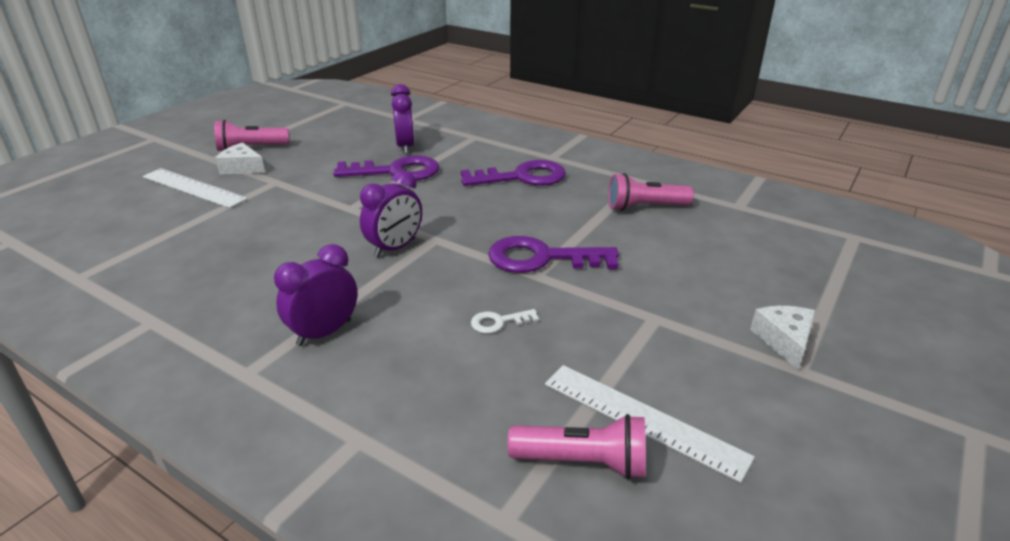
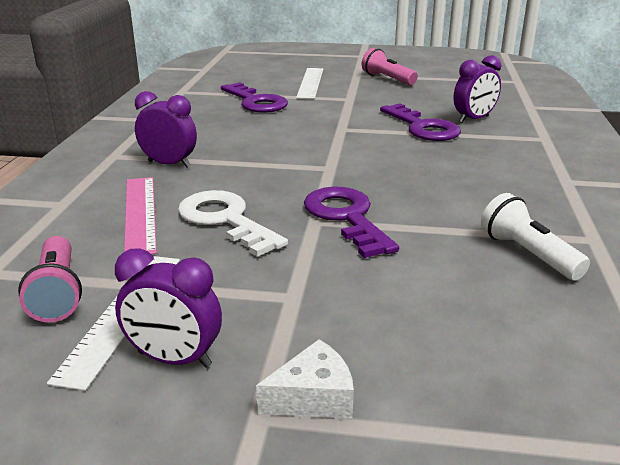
camera: 65 degrees right, 5 degrees down
(242, 168) = (355, 85): white cheese -> none
(395, 248) = (299, 157): purple clock -> purple clock (174, 359)
(440, 376) = (140, 213): none -> pink ruler
(498, 322) = (225, 220): white key -> white key, size x2.17
(522, 177) = (494, 177): purple key -> purple key (256, 102)
(645, 207) = (528, 254): pink flashlight -> white flashlight

